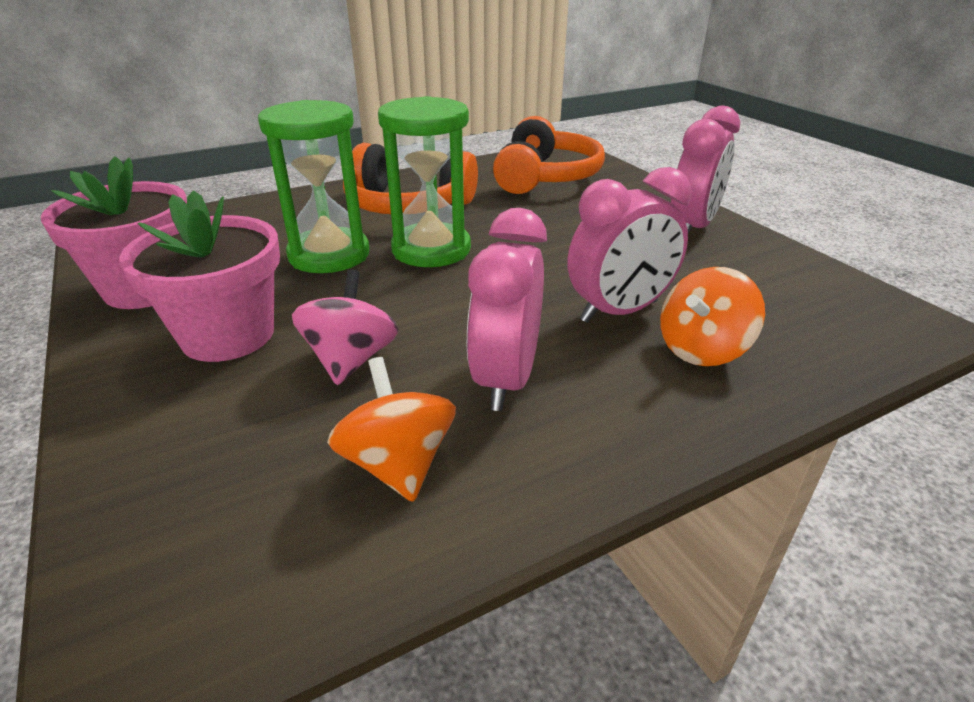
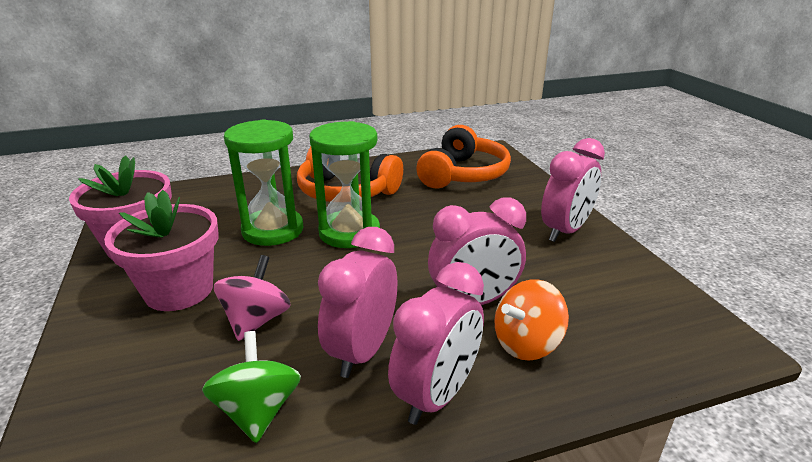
camera: 10 degrees right, 5 degrees down
(398, 464) = (258, 411): orange spinning top -> green spinning top
(620, 418) = (436, 395): none -> pink clock

